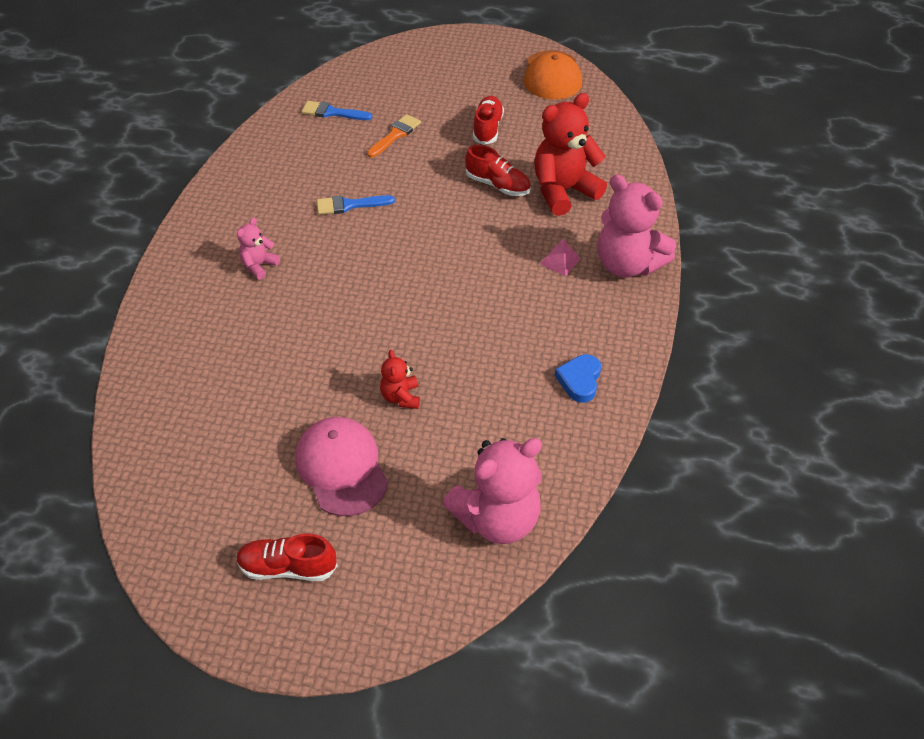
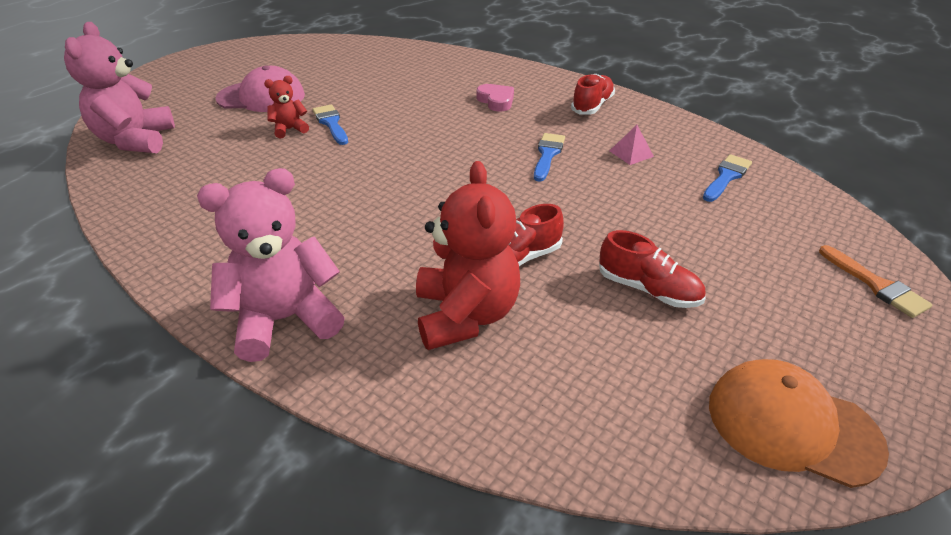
camera: 115 degrees right, 10 degrees down
(259, 266) = (496, 101): pink teddy bear -> pink heart
(288, 567) = (219, 71): red shoe -> red shoe (592, 106)
(370, 370) = (331, 123): none -> blue brush
(395, 135) = (662, 209): orange brush -> orange brush (876, 285)
(401, 397) = (289, 129): red teddy bear -> red teddy bear turned 45 degrees counterclockwise
(560, 261) = (346, 264): pink pyramid -> pink pyramid (631, 153)
(579, 380) = (186, 219): blue heart -> none

